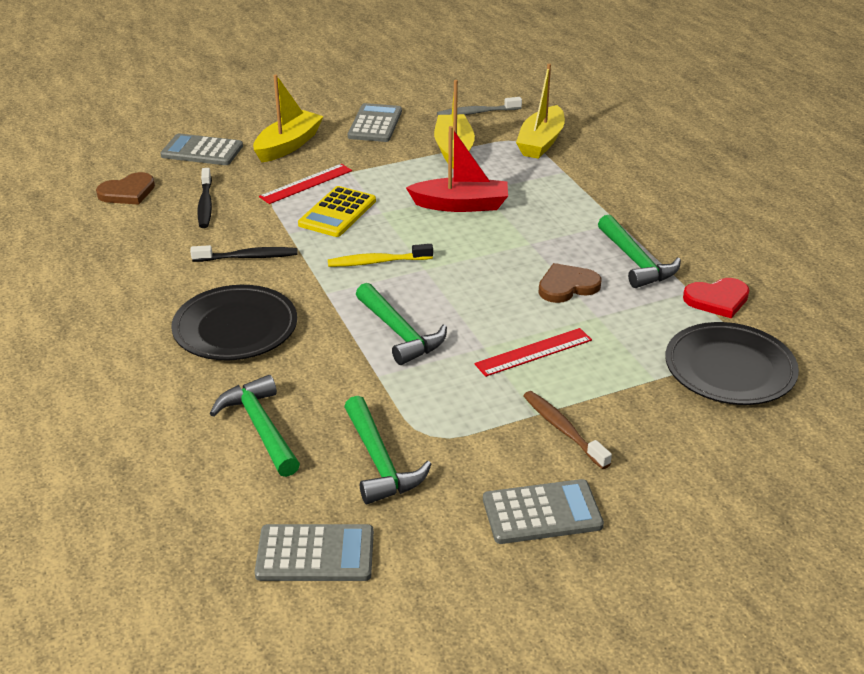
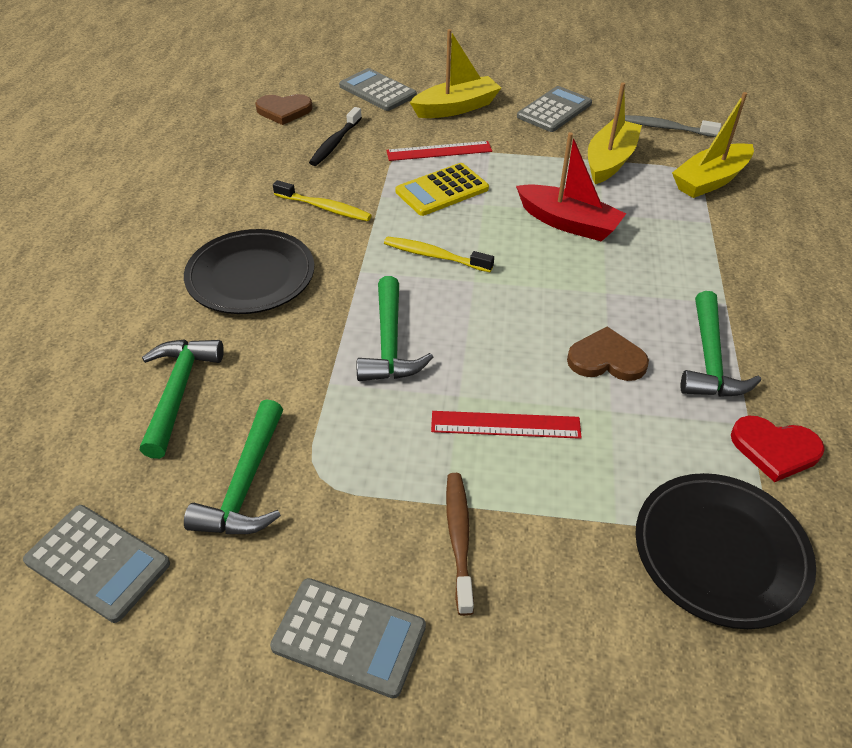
camera: 30 degrees right, 10 degrees up
(248, 257) = (325, 208): black toothbrush -> yellow toothbrush

